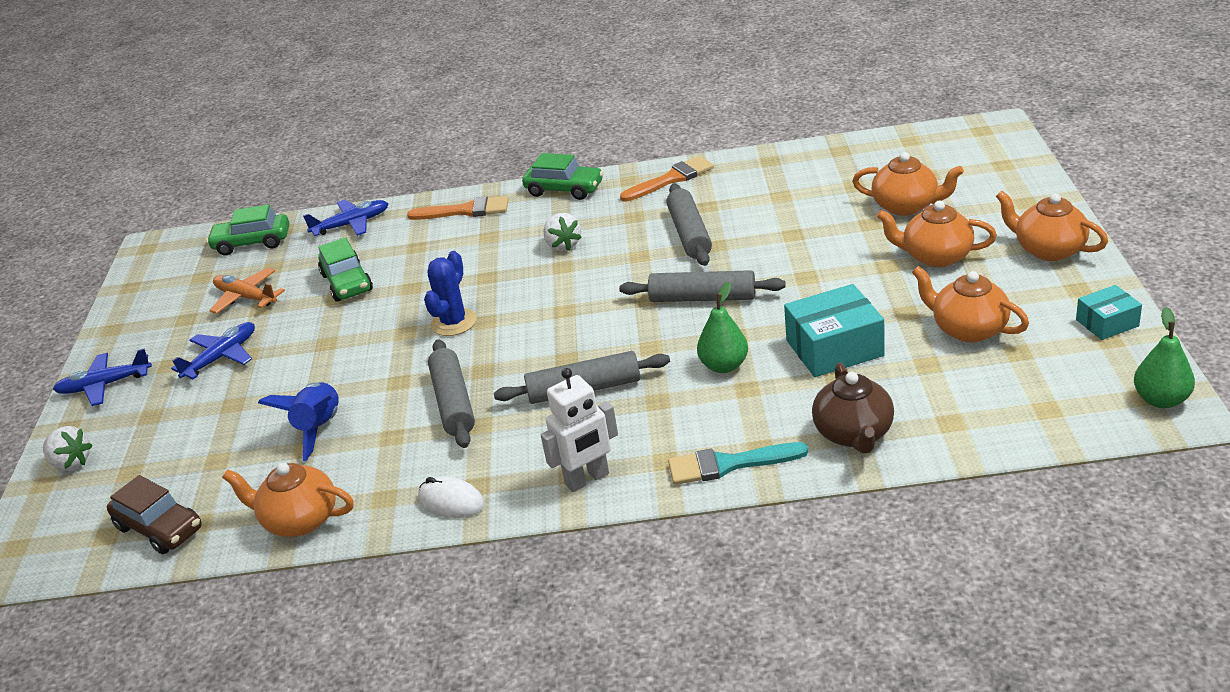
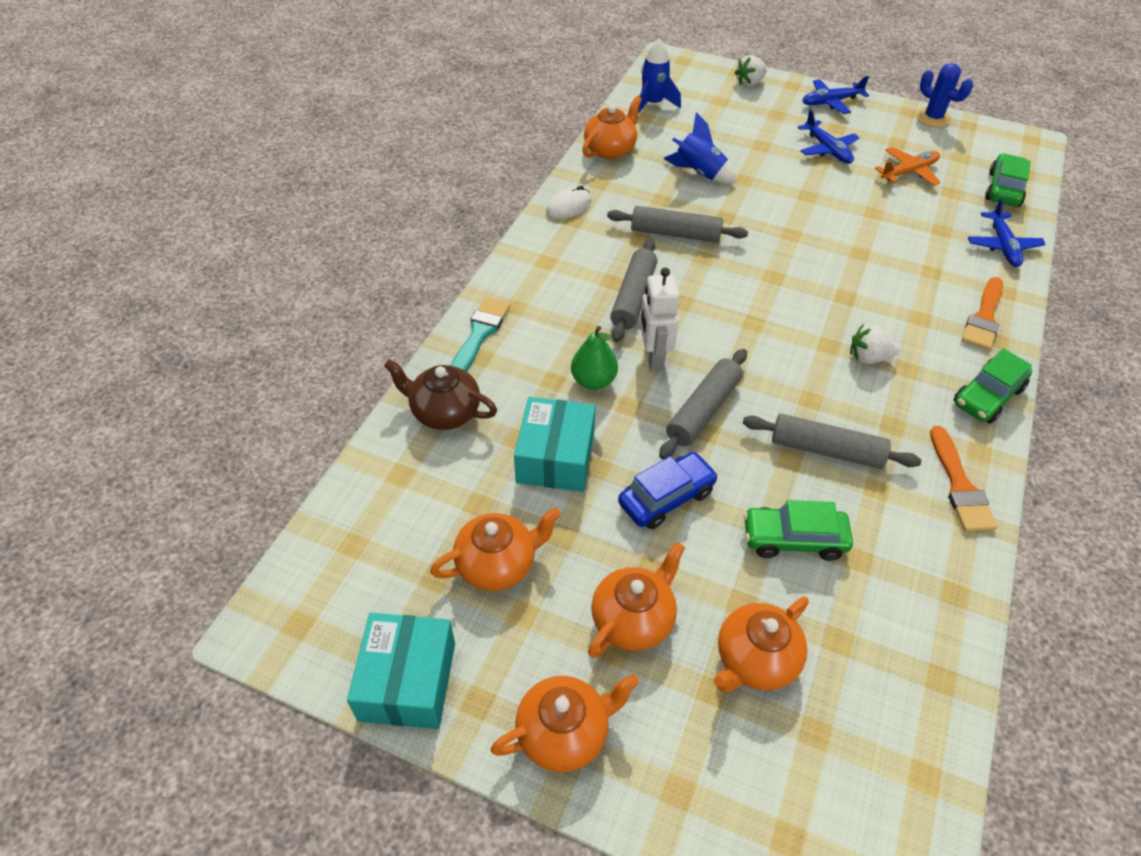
camera: 110 degrees right, 15 degrees up
(105, 385) = (831, 102): blue plane -> blue plane turned 120 degrees counterclockwise
(160, 528) = (653, 104): brown car -> blue rocket
(347, 283) = (894, 223): green car -> green car (793, 539)
(454, 322) = (785, 261): blue cactus -> blue cactus (933, 118)
(587, 479) = (532, 266): white robot -> white robot (653, 357)
(814, 282) = (666, 497): none -> blue car
(1107, 323) = (407, 681): turquoise box -> turquoise box, size x1.73
(1161, 400) = (282, 632): green pear -> none

